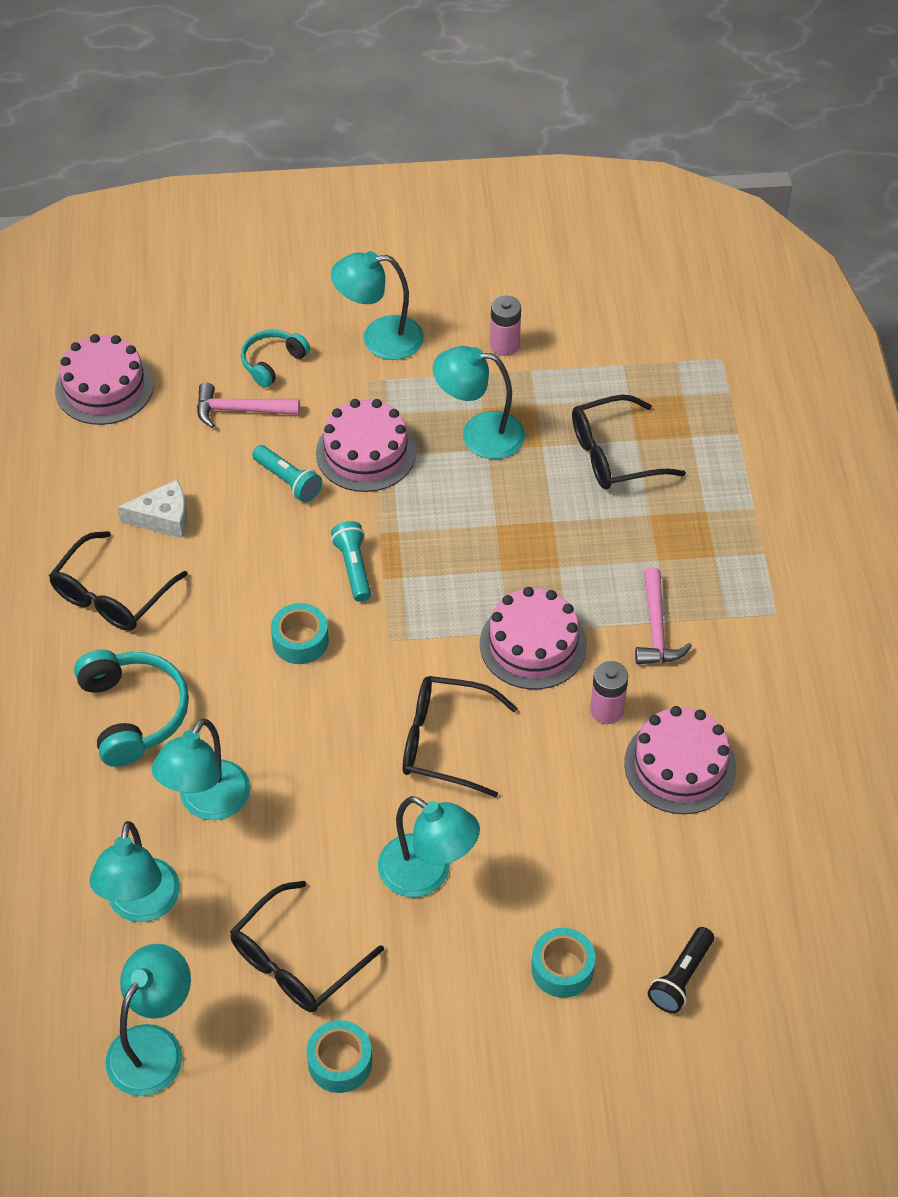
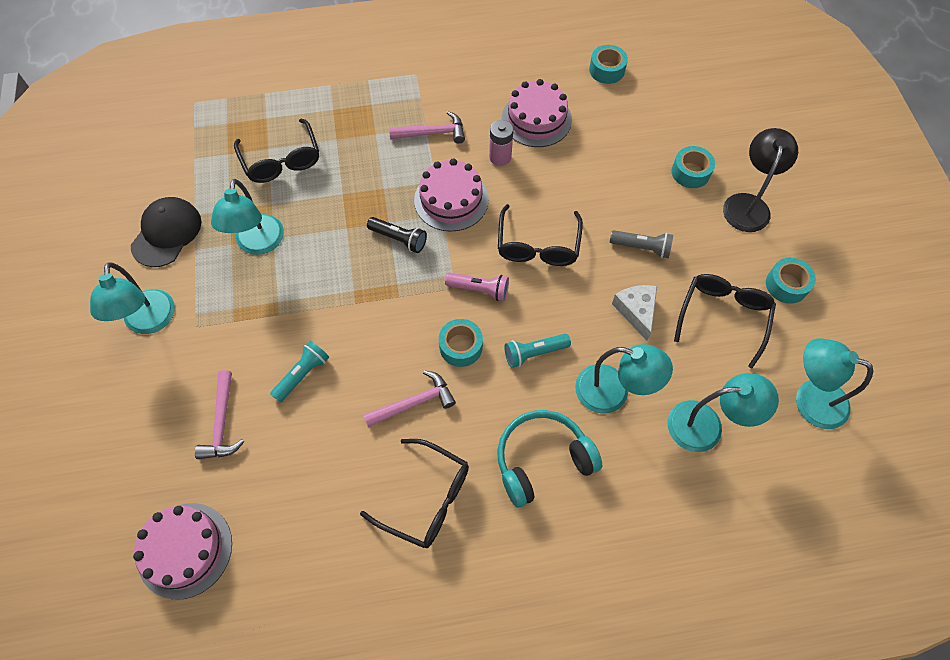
camera: 95 degrees left, 10 degrees up
(163, 518) = (342, 469): white cheese -> white cheese (636, 311)
(232, 588) = (414, 403): none -> pink hammer
(272, 362) = (168, 403): turquoise headphones -> none
(297, 960) = (723, 317): black glasses -> black glasses turned 105 degrees counterclockwise
(354, 568) = (389, 317): turquoise flashlight -> turquoise flashlight (534, 353)
(366, 452) = (274, 320): pink cake -> none
(381, 667) = (479, 290): none -> pink flashlight
(427, 874) = (642, 248): turquoise lamp -> grey flashlight
(493, 1041) = (748, 204): none -> black lamp
(504, 345) = (166, 233): pink battery -> black cap
(680, 977) = (681, 116): black flashlight -> black flashlight (399, 239)
(786, 880) = (607, 70): none -> turquoise tape

